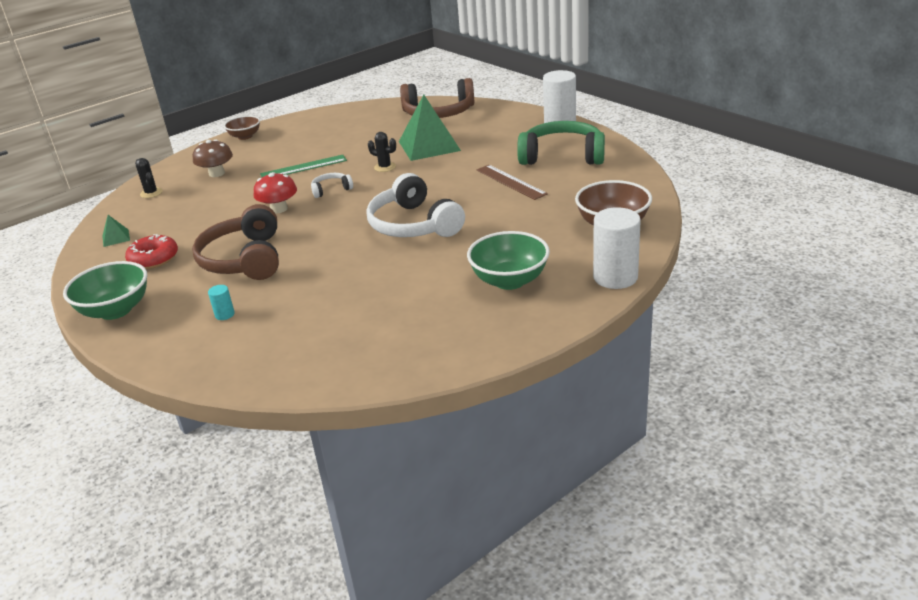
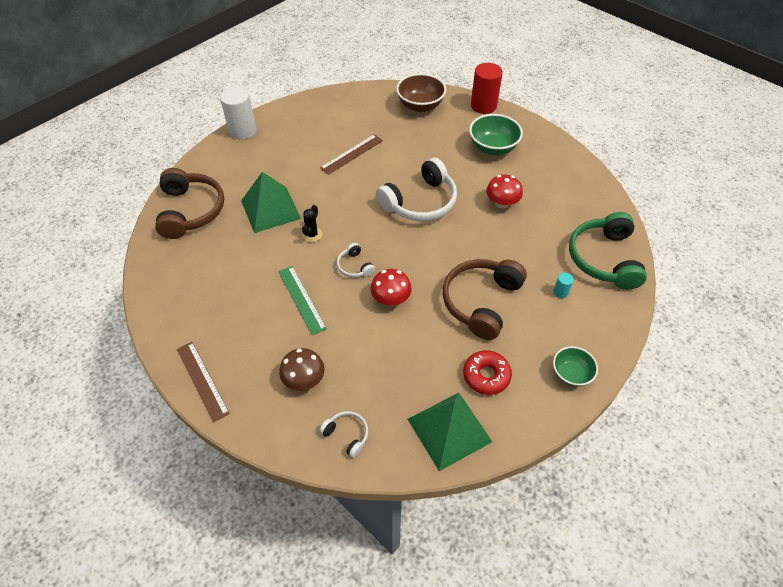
camera: 100 degrees left, 20 degrees up
(115, 310) = (571, 374): green bowl -> green bowl, size x0.63
(116, 238) = (449, 430): green pyramid -> green pyramid, size x2.30
(151, 193) = (347, 435): black cactus -> white headphones
(244, 259) = (481, 302): brown headphones -> brown headphones turned 135 degrees clockwise
(245, 136) = (202, 380): brown bowl -> brown ruler
(393, 282) = (502, 203): none -> red mushroom
(562, 156) = (309, 128): green headphones -> green headphones (603, 259)
(615, 277) = (483, 106): white cylinder -> red cylinder

